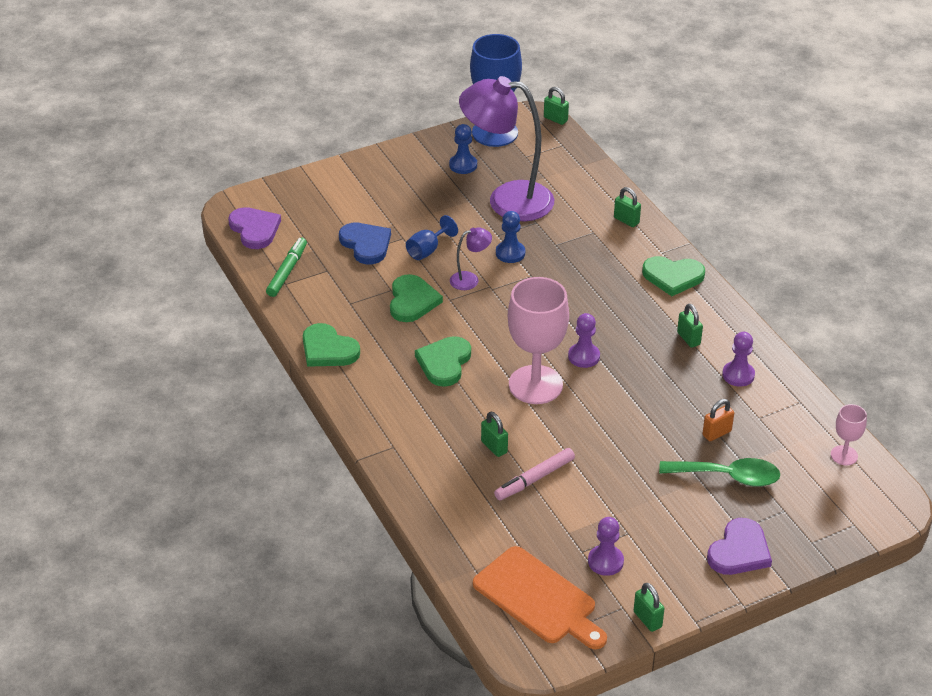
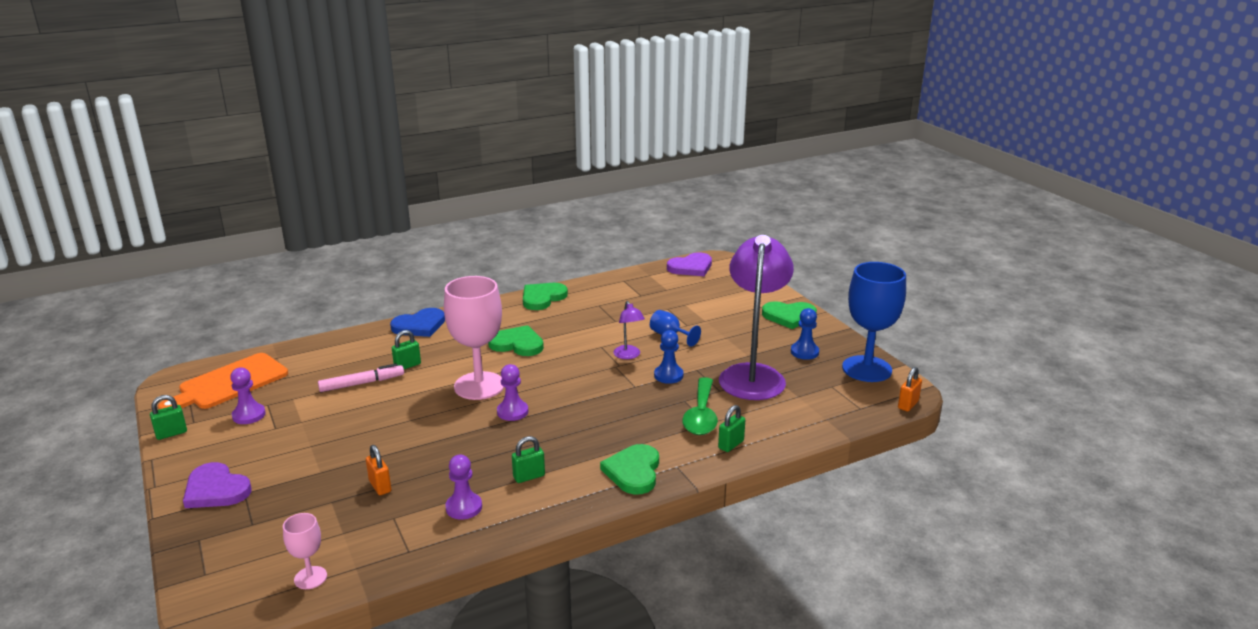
camera: 90 degrees right, 15 degrees down
(287, 271) = (638, 280): green marker -> none
(366, 244) = (676, 309): blue heart -> blue heart (419, 326)
(412, 301) = (599, 330): green heart -> green heart (789, 316)
(534, 479) = (362, 383): pink marker -> pink marker turned 105 degrees clockwise
(555, 119) = (908, 405): green padlock -> orange padlock
(728, 476) = (316, 489): green spoon -> green spoon (701, 415)

